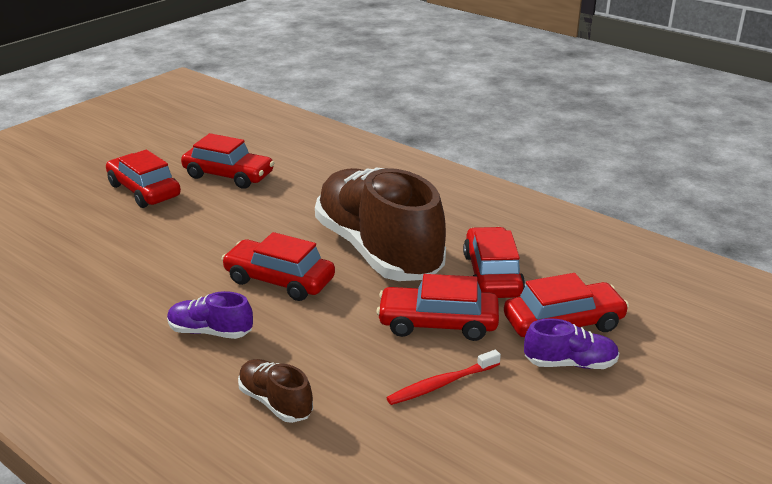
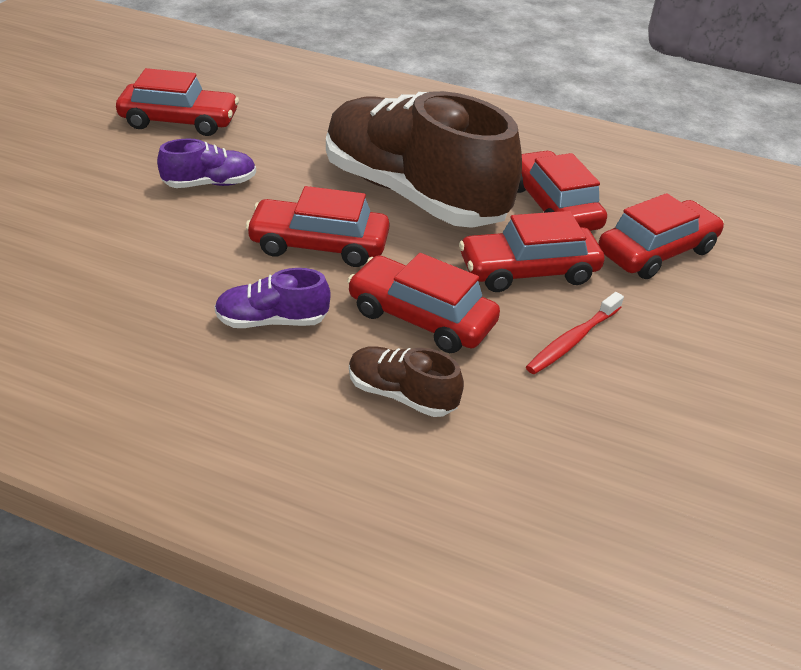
camera: 20 degrees left, 10 degrees up
(144, 190) = (80, 151): red car -> red car (421, 317)
(570, 363) = (688, 295): purple shoe -> purple shoe (210, 184)

